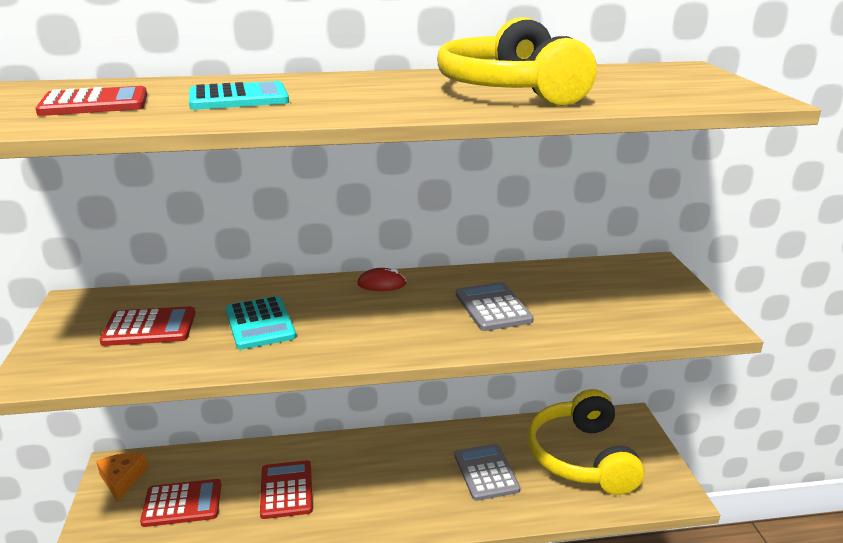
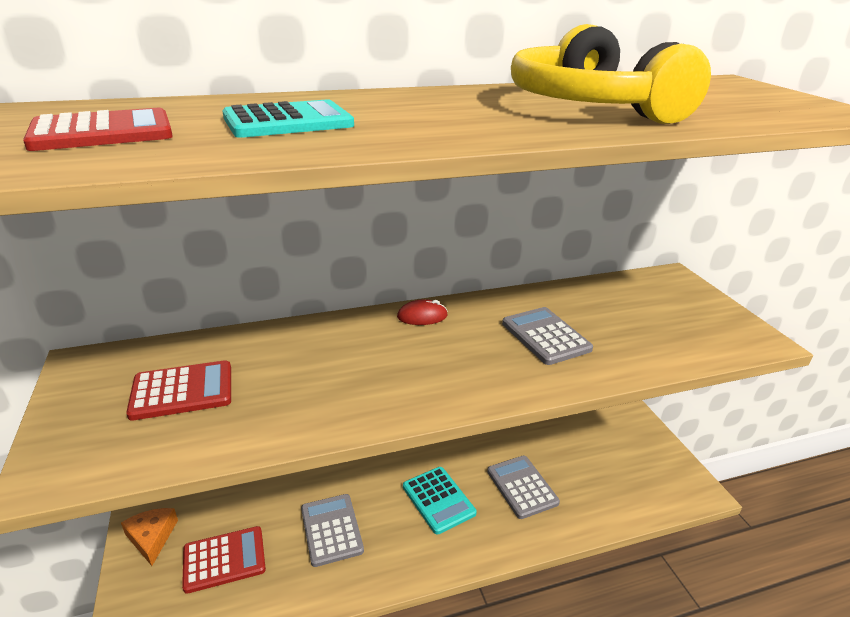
camera: 10 degrees left, 5 degrees up
(260, 324) = (309, 375): turquoise calculator -> turquoise calculator (438, 500)
(286, 490) = (331, 529): red calculator -> grey calculator
(581, 457) = (603, 461): yellow headphones -> none

